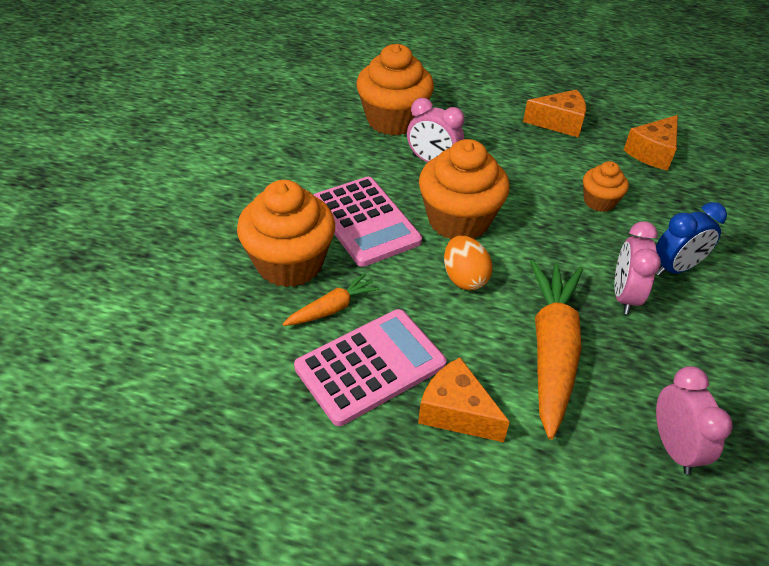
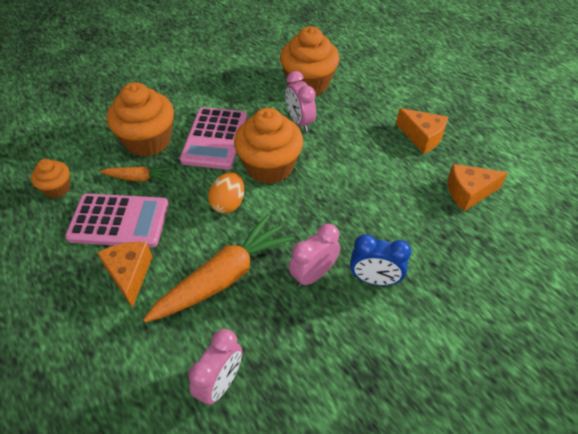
camera: 40 degrees right, 5 degrees up
(599, 201) = (379, 205): orange cupcake -> orange cupcake (57, 188)

